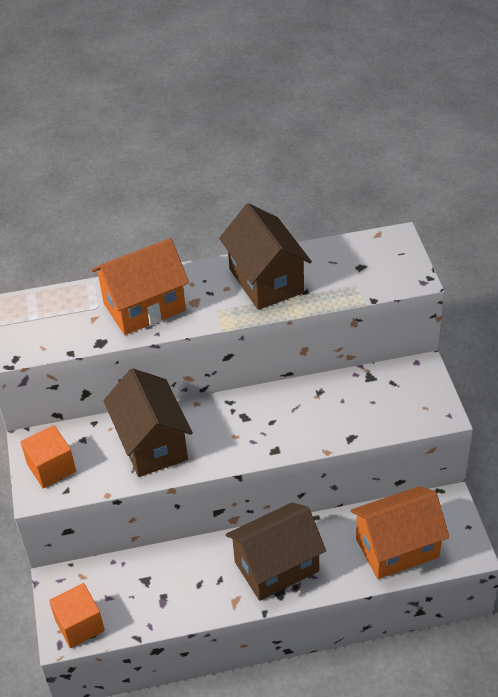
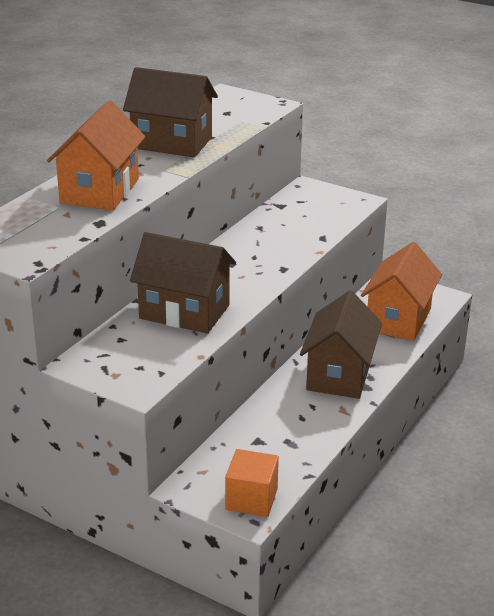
camera: 50 degrees left, 15 degrees down
(51, 468) = (123, 368): orange cube -> none

